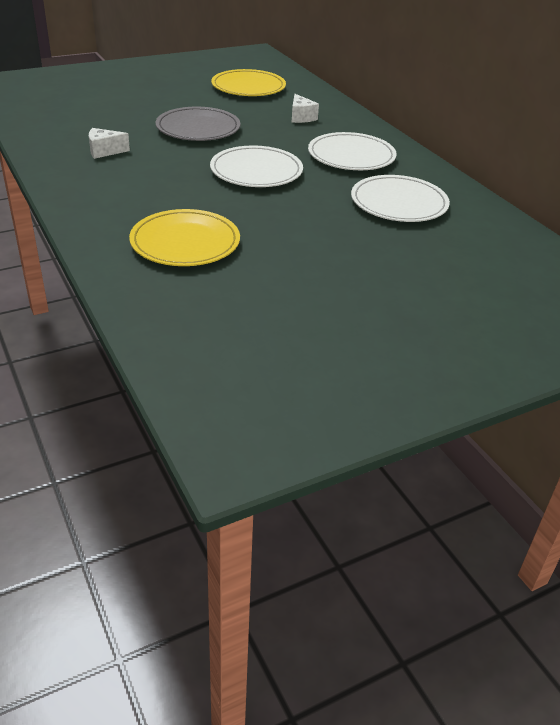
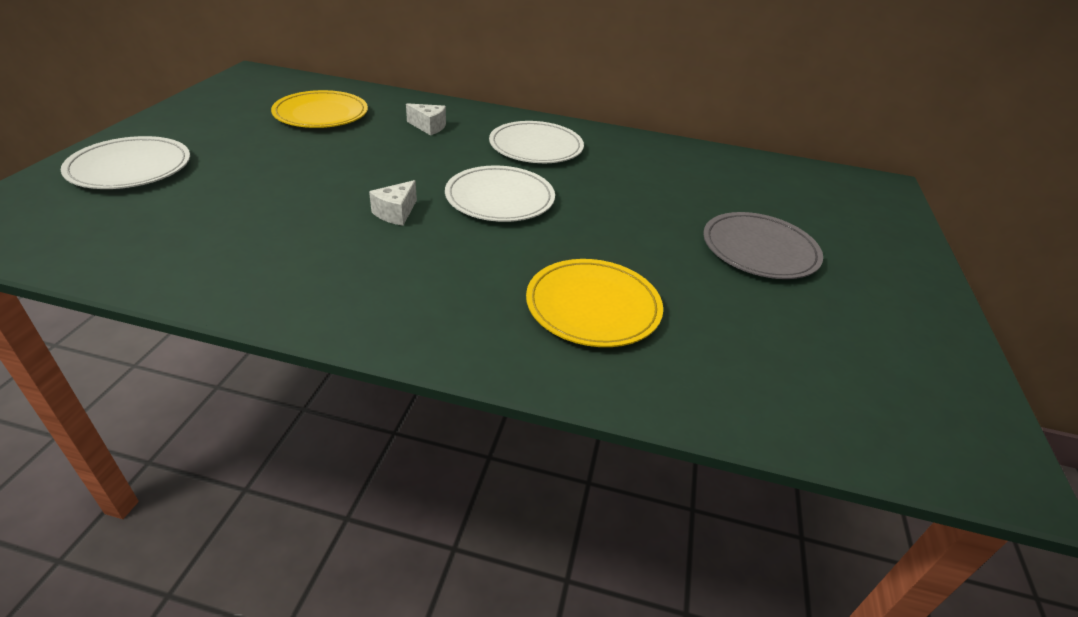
camera: 50 degrees left, 0 degrees up
(104, 151) = (317, 254): white cheese -> white cheese (396, 213)
(198, 128) = (361, 179): grey plate -> grey plate (759, 250)
(399, 203) = (643, 172): white plate -> white plate (130, 168)

